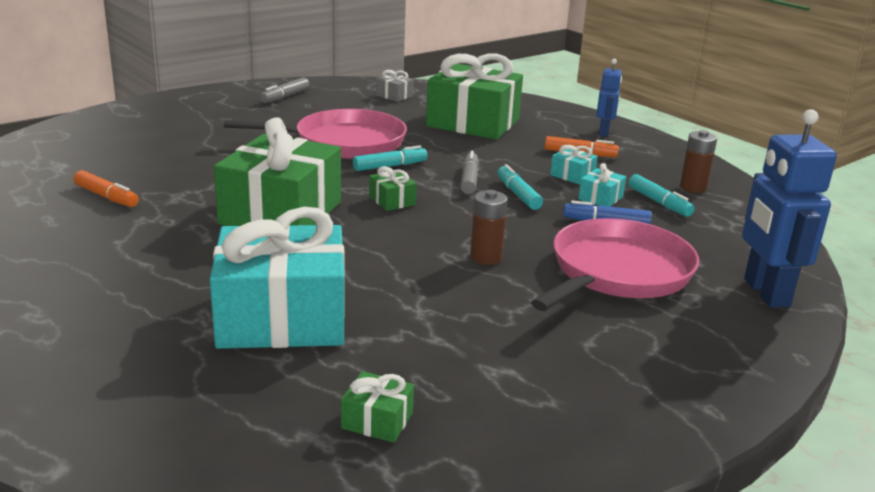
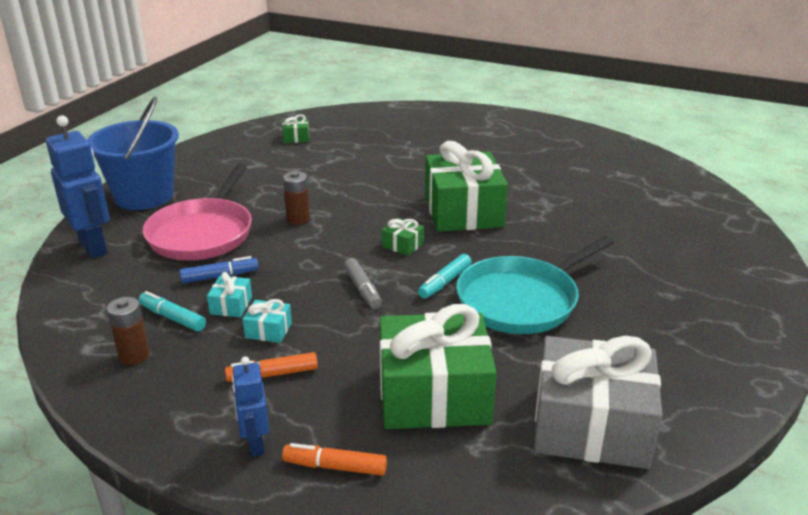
camera: 155 degrees right, 5 degrees up
(106, 197) = (584, 189): orange marker -> orange marker (335, 466)
(282, 317) = (379, 158): turquoise gift -> none
(285, 96) = (696, 362): grey marker -> none
(344, 142) = (521, 300): pink pan -> turquoise pan
(394, 96) = (591, 426): grey gift -> grey gift, size x2.50
(518, 194) = (308, 285): turquoise marker -> none
(706, 358) = (144, 196): none -> blue bucket

